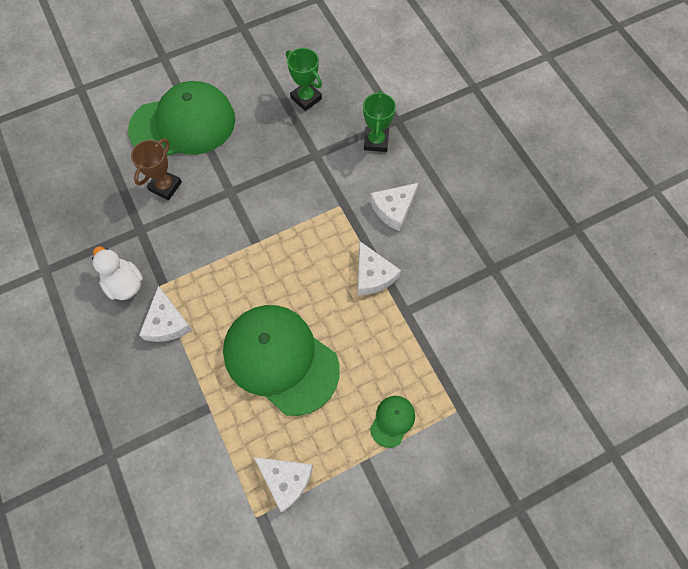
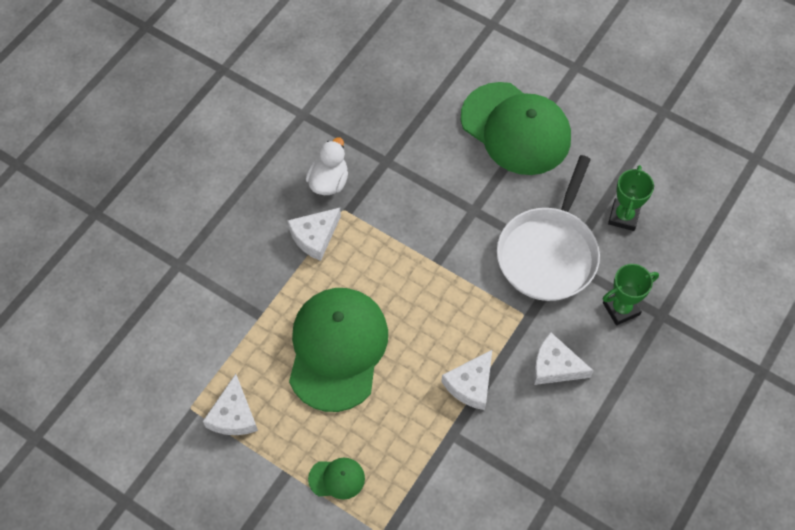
camera: 60 degrees right, 5 degrees down
(165, 186) = (442, 154): brown trophy -> none
(302, 162) = (548, 253): none -> white pan

